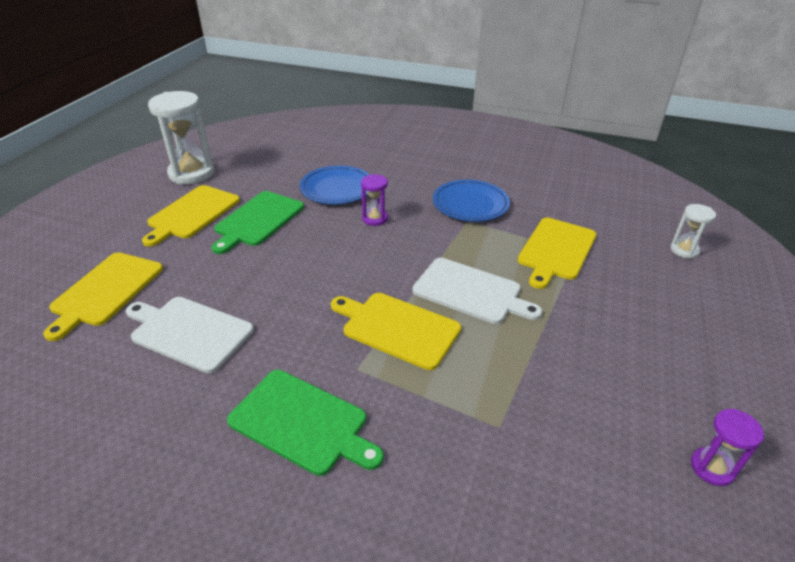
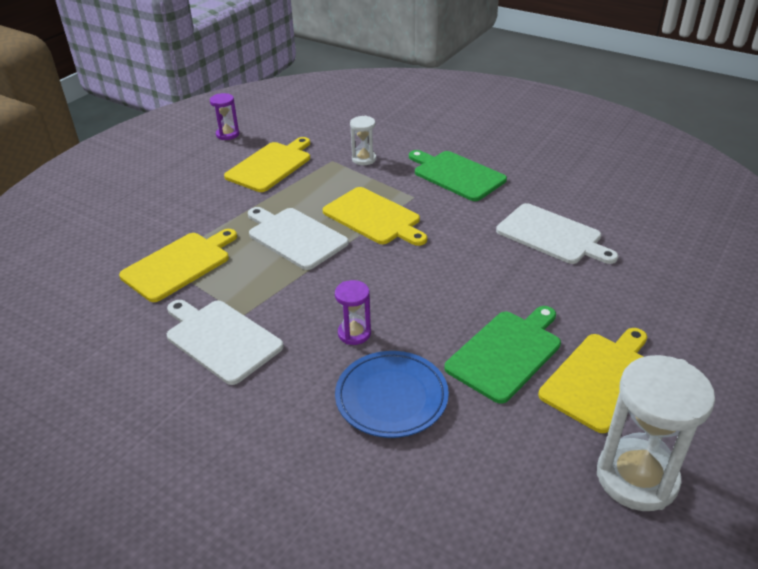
camera: 165 degrees left, 0 degrees up
(105, 291) = (652, 281): yellow cutting board -> yellow cutting board (271, 165)
(470, 204) = (221, 339): blue plate -> white cutting board
(684, 250) = (55, 248): white hourglass -> white hourglass (364, 159)

